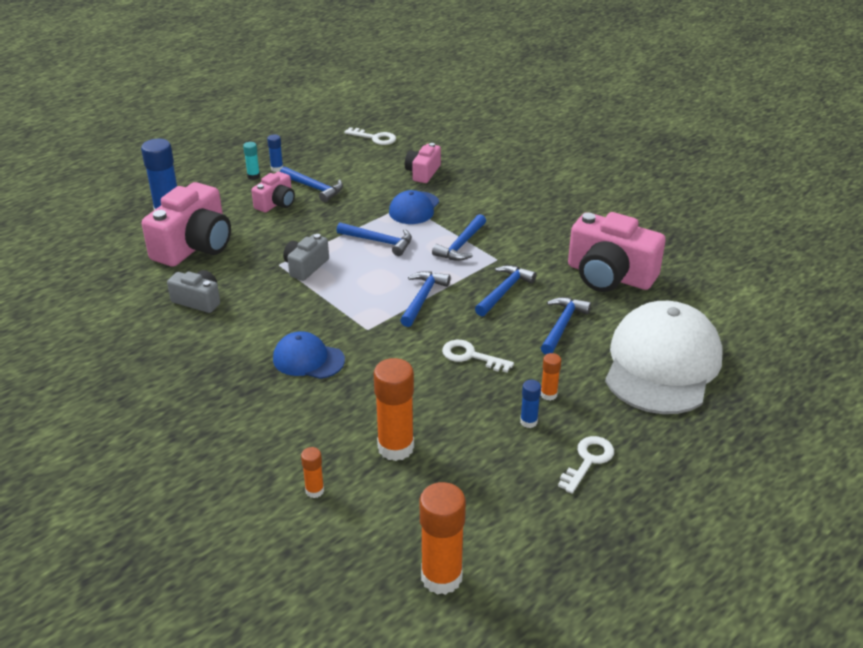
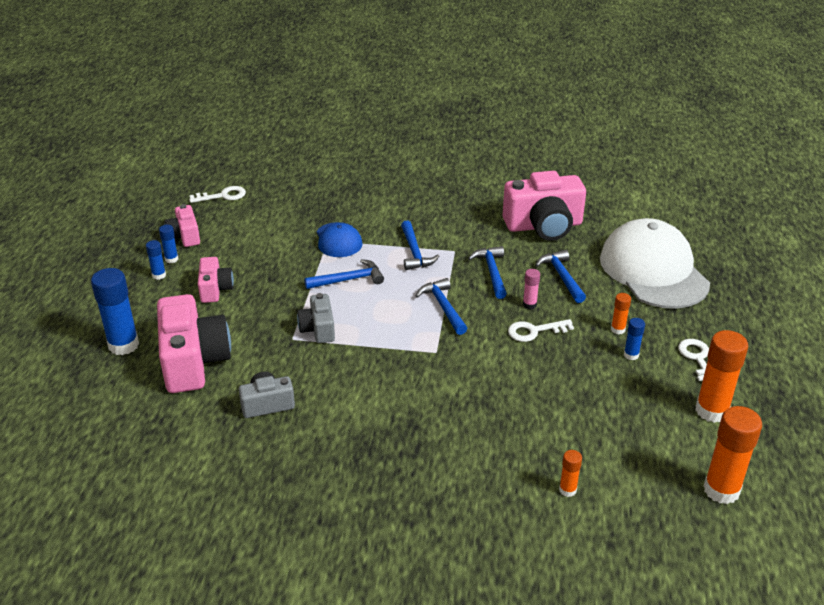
camera: 40 degrees left, 0 degrees up
(253, 176) = (159, 275): turquoise glue stick -> blue glue stick
(308, 359) = (425, 399): blue cap -> none
(314, 188) = (230, 261): blue hammer -> none
(395, 447) = (576, 425): orange glue stick -> orange glue stick (711, 411)
(423, 172) = (305, 208): pink camera -> pink camera (184, 236)
(498, 333) = (529, 305): none -> pink glue stick

